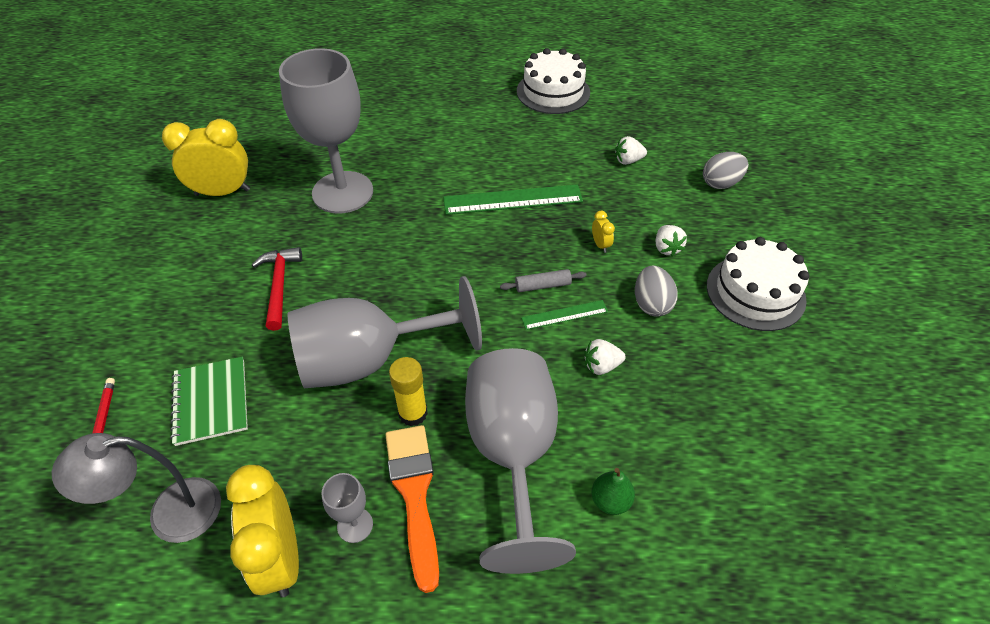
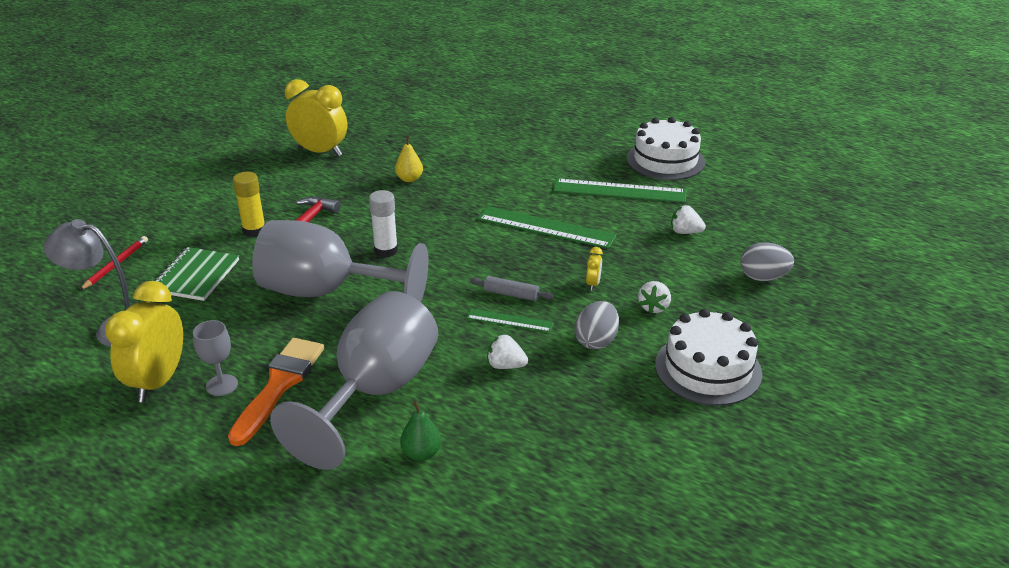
camera: 30 degrees right, 15 degrees down
(342, 192) = (409, 179): grey goblet -> yellow pear
(388, 285) = (386, 250): none -> white glue stick
(413, 413) = (325, 337): yellow glue stick -> yellow glue stick (254, 230)
(542, 137) = (619, 191): none -> green ruler

